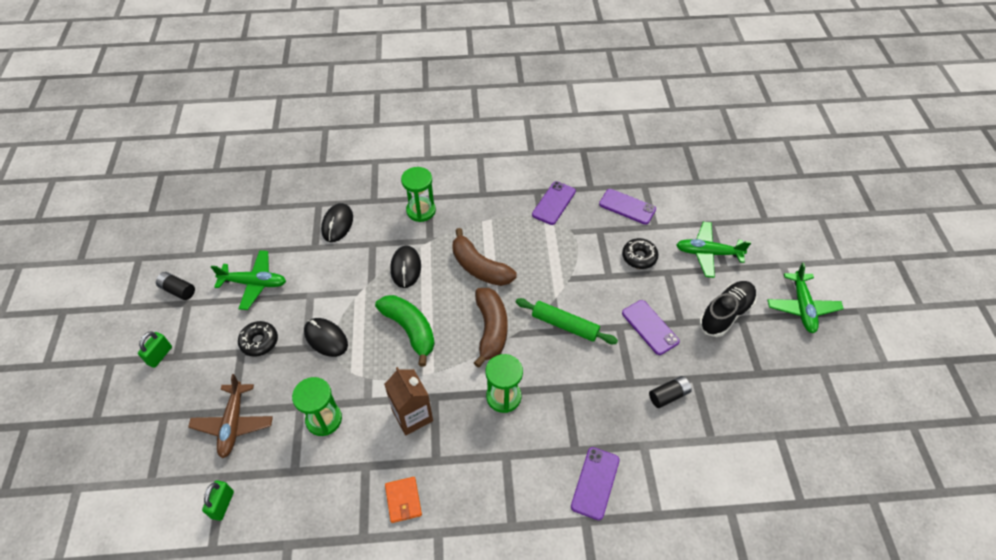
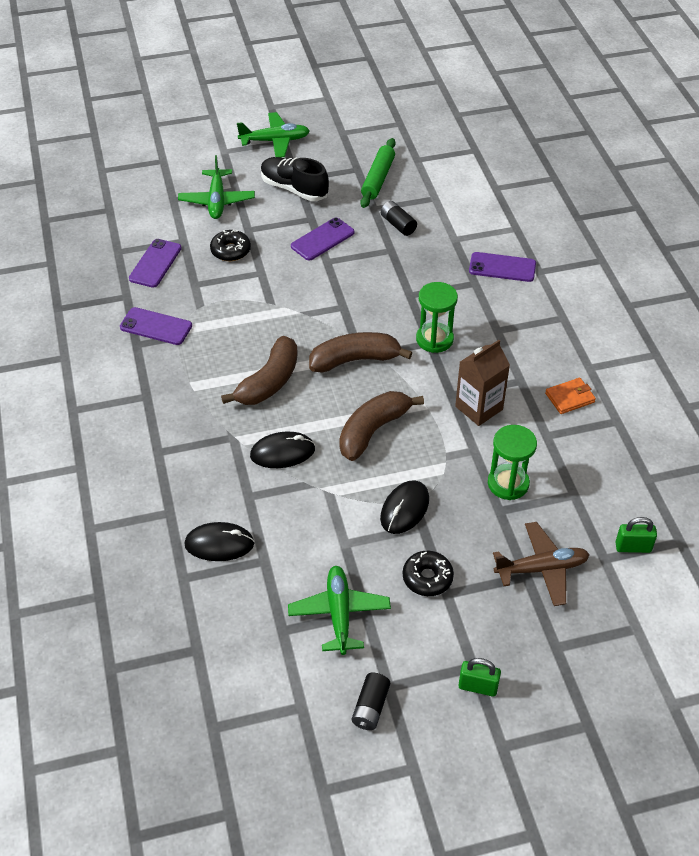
camera: 100 degrees left, 5 degrees down
(410, 330) = (373, 431): green banana -> brown banana
(421, 211) = (183, 455): green hourglass -> none
(565, 325) = (335, 301): green rolling pin -> green rolling pin (378, 179)

